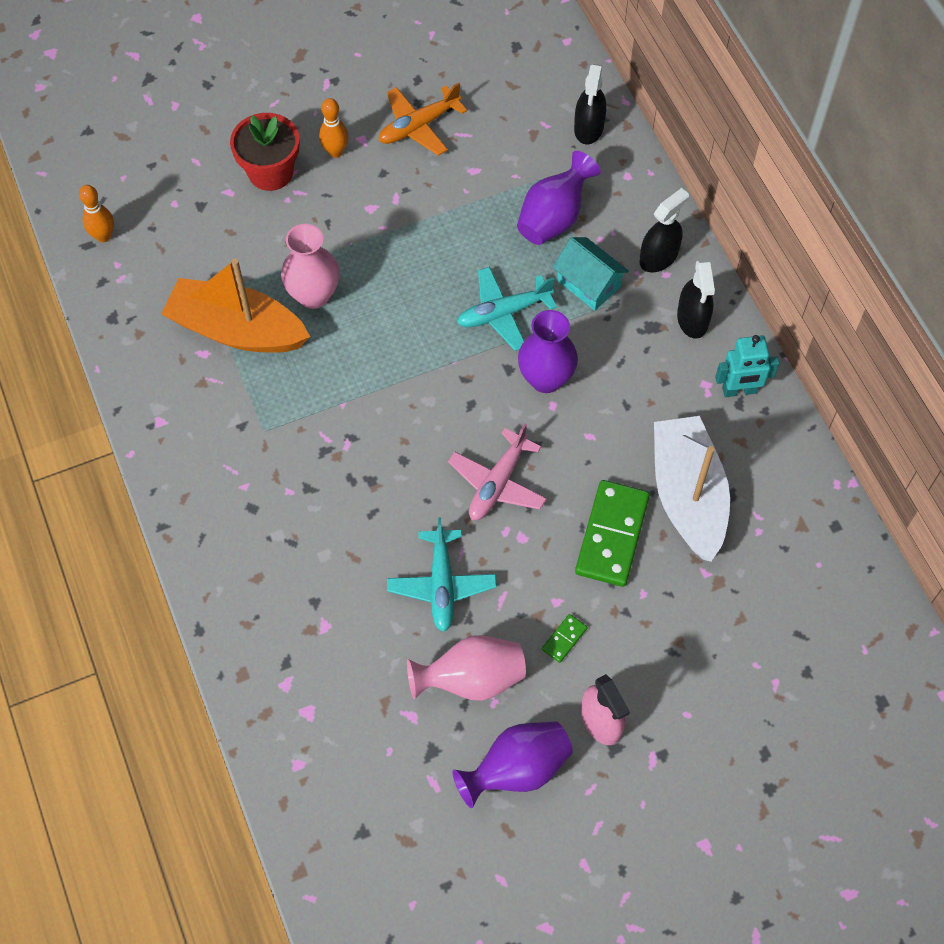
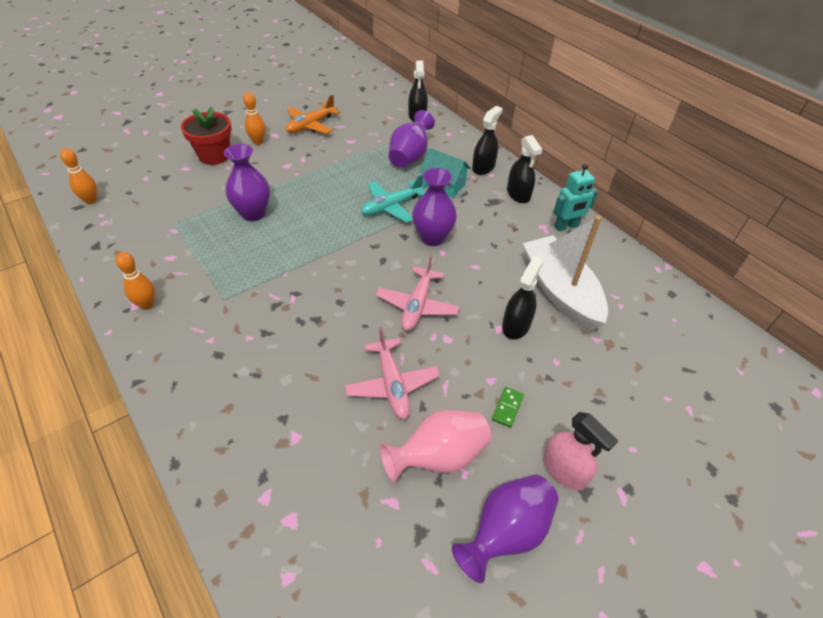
camera: 15 degrees left, 15 degrees down
(174, 423) = (147, 305): none -> orange bowling pin
(237, 330) = (196, 240): orange boat -> none
(314, 295) = (253, 213): pink vase -> purple vase
(441, 585) = (392, 385): turquoise plane -> pink plane
(612, 535) = (516, 325): green domino -> black spray bottle

